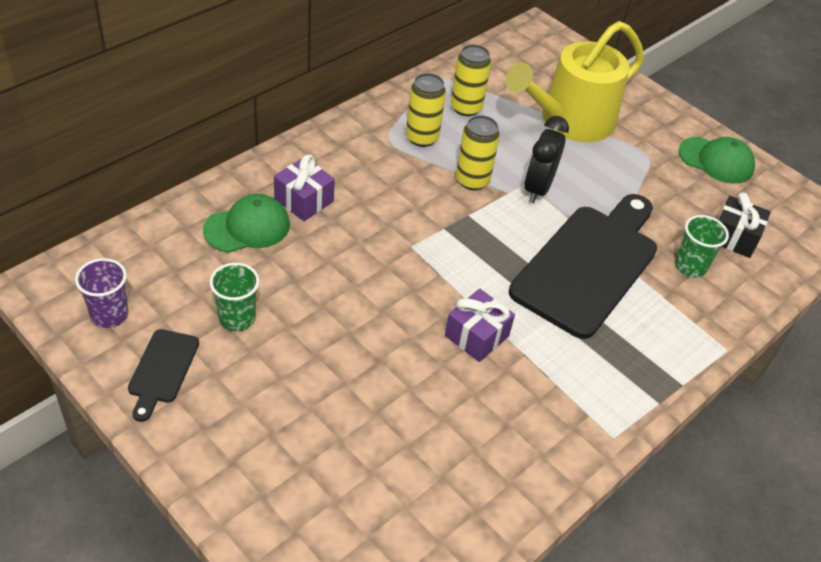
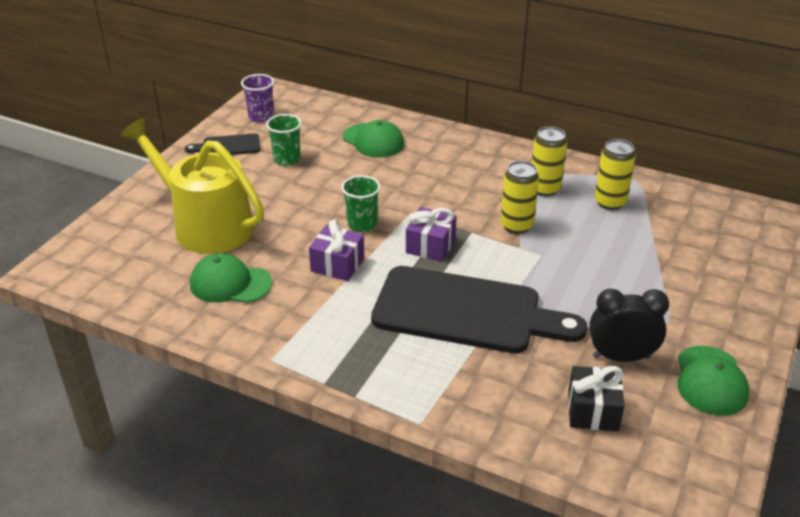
camera: 75 degrees right, 10 degrees down
(304, 200) = (420, 155): purple gift -> purple gift (430, 246)
(470, 442) = (230, 283): none -> green cap
(537, 188) = (541, 263): black clock -> black clock (621, 357)
(570, 120) = (661, 265): yellow watering can -> yellow watering can (206, 226)
(690, 266) = (519, 381): green cup -> green cup (362, 224)

